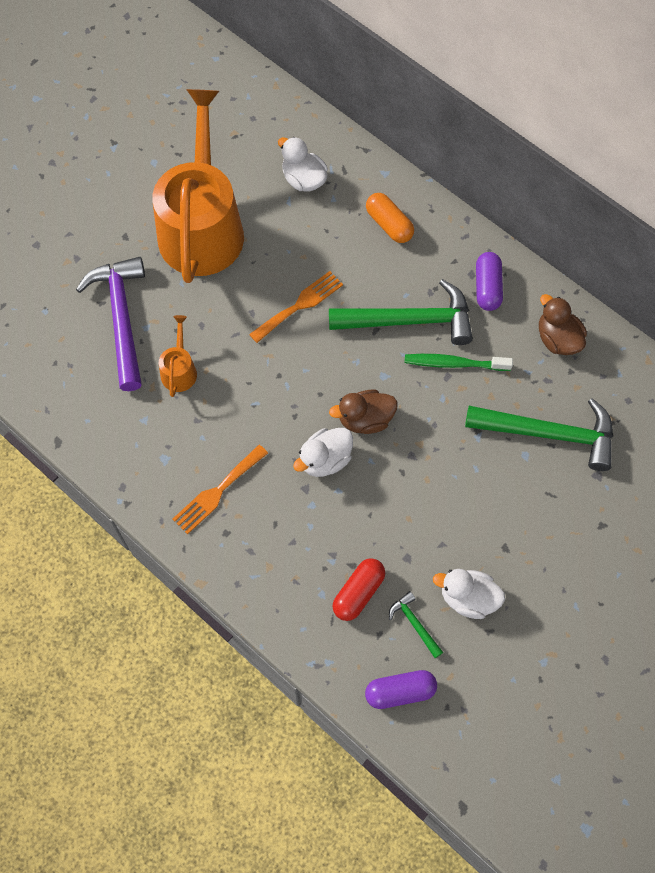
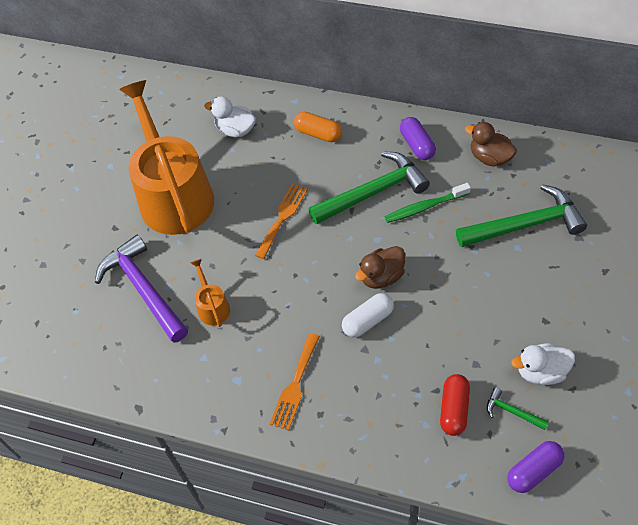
camera: 20 degrees left, 10 degrees down
(325, 460) = (368, 320): white duck -> white capsule

